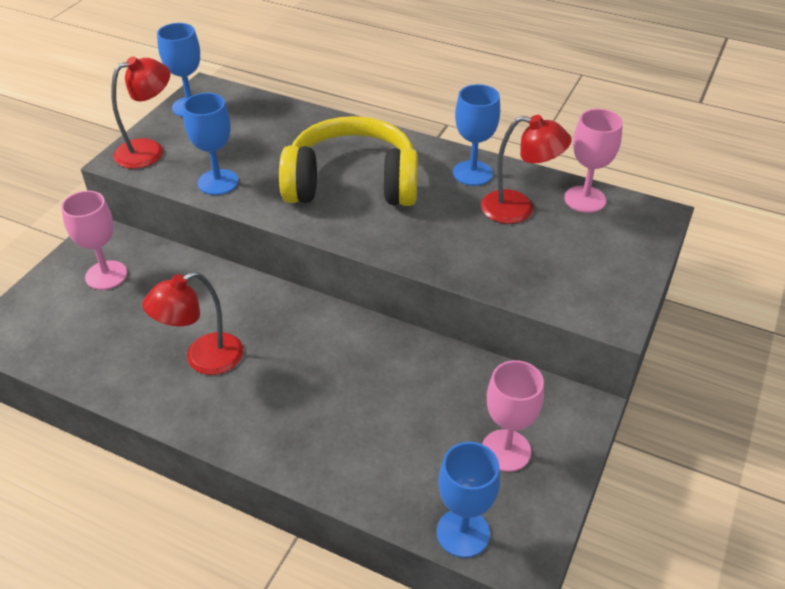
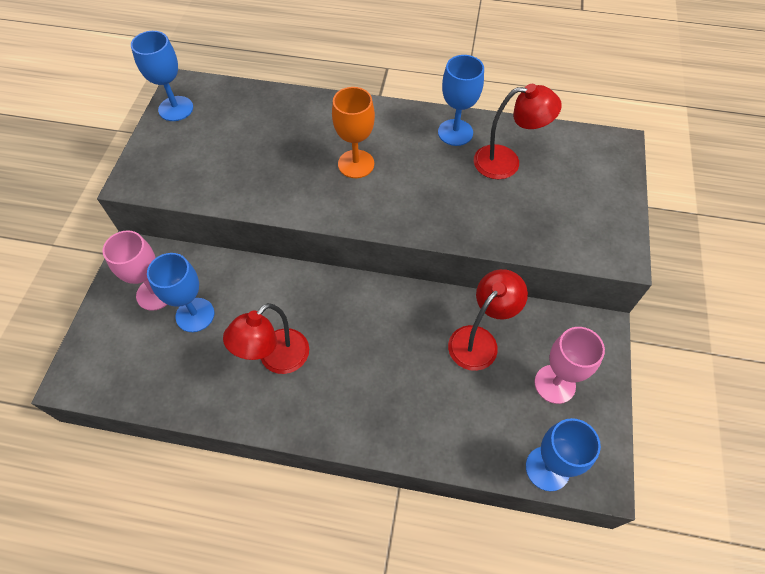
camera: 15 degrees left, 15 degrees up
(149, 150) = (156, 165): red lamp -> red lamp (479, 340)
(218, 182) = (234, 187): blue goblet -> blue goblet (195, 315)
(352, 183) = (356, 164): yellow headphones -> orange goblet
(585, 199) = (556, 141): pink goblet -> none

